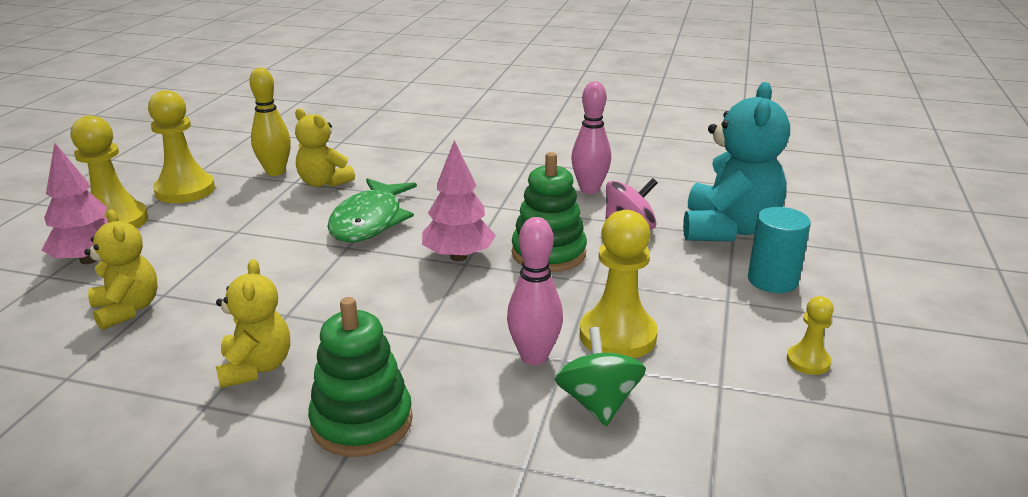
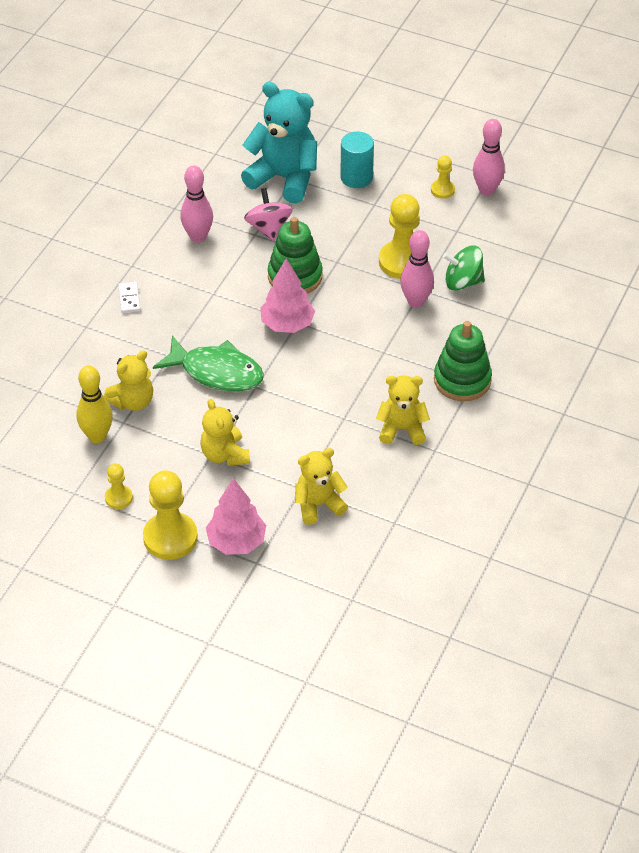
camera: 80 degrees left, 20 degrees up
(185, 190) = (118, 498): yellow pawn -> yellow pawn, size x0.52
(234, 239) = (225, 455): none -> yellow teddy bear
(477, 166) = (129, 299): none -> white domino
(847, 412) = (486, 190): none -> pink bowling pin

